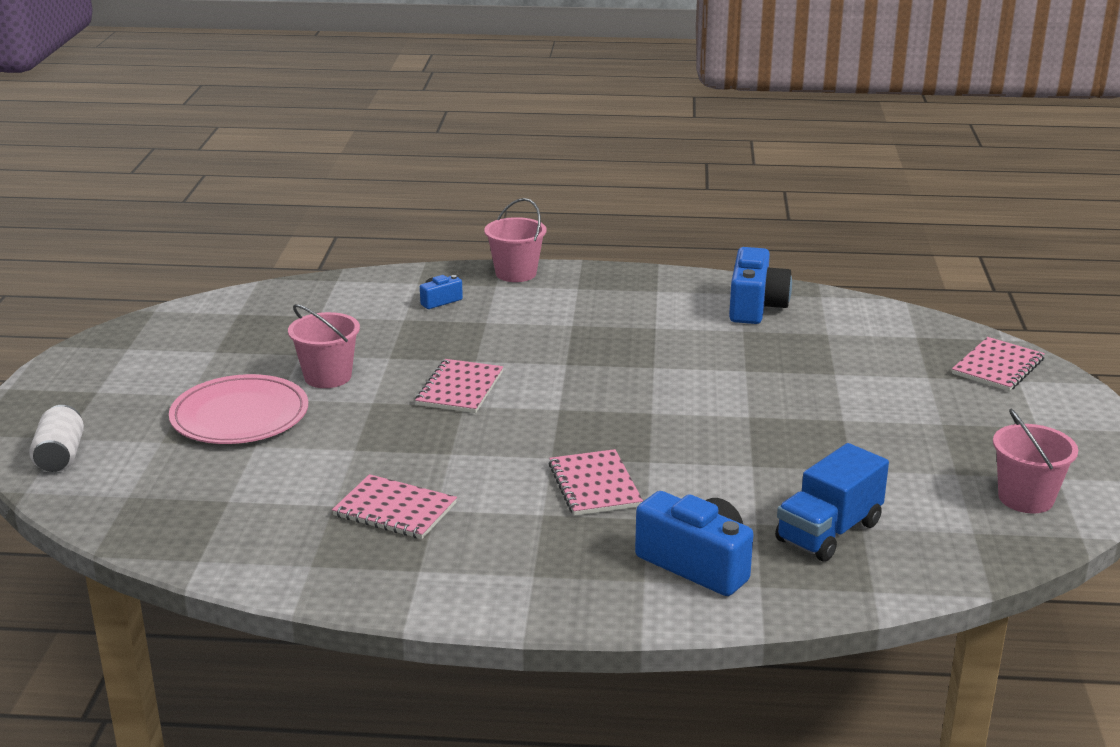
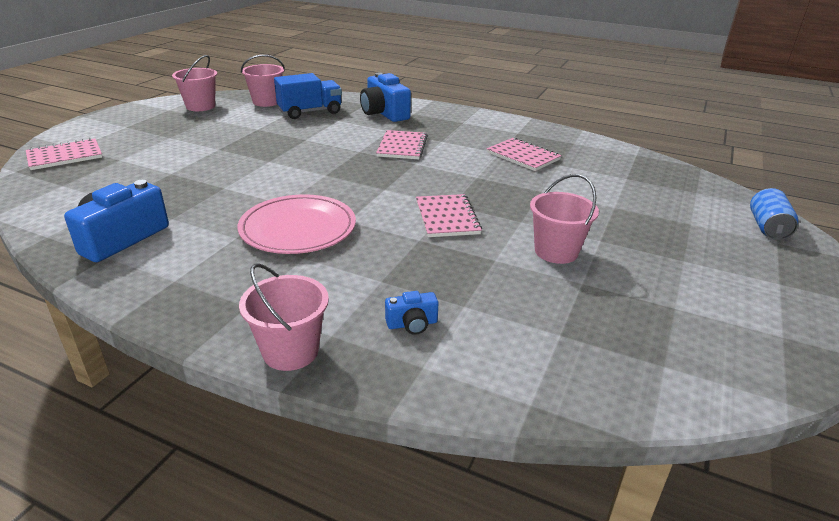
camera: 160 degrees left, 5 degrees up
(60, 456) = (767, 227): white can -> blue can
(240, 416) = (631, 231): pink plate -> pink plate (298, 228)
(460, 388) = (447, 217): pink notebook -> pink notebook turned 45 degrees counterclockwise
(943, 541) = (266, 102): none -> pink bucket

